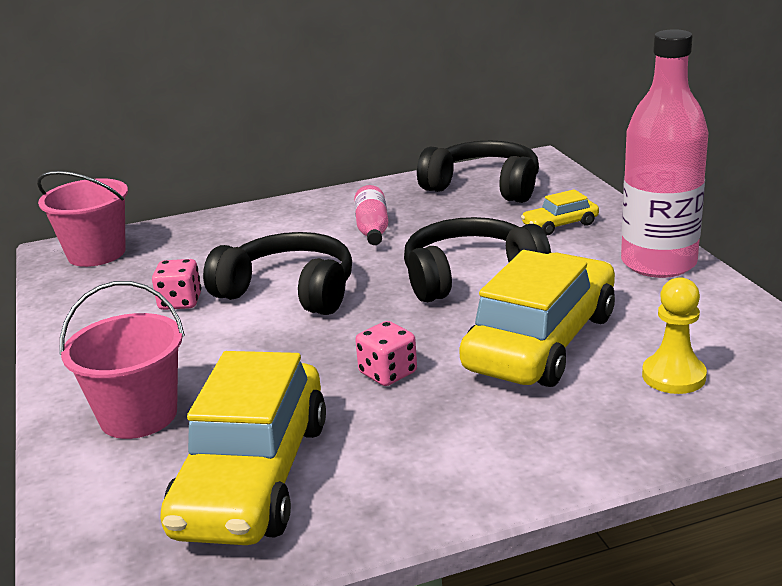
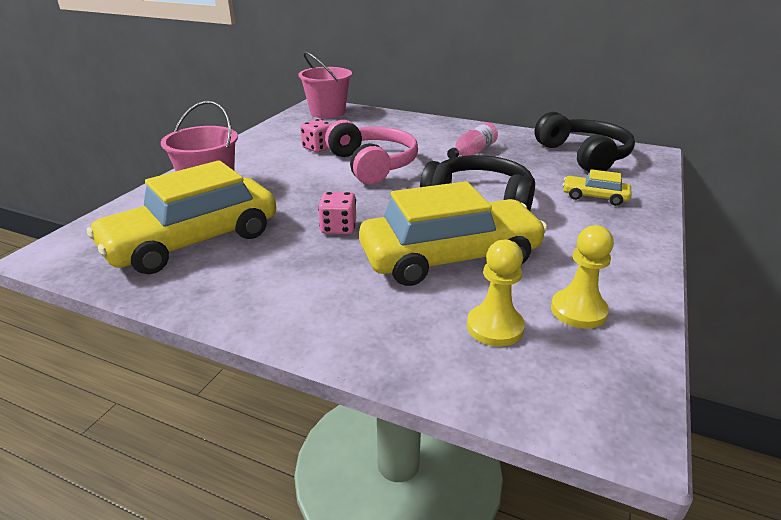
camera: 40 degrees right, 5 degrees up
(289, 291) = (372, 165): black headphones -> pink headphones
(658, 263) = (624, 252): pink bottle -> none
(704, 328) = (578, 310): none -> yellow pawn

